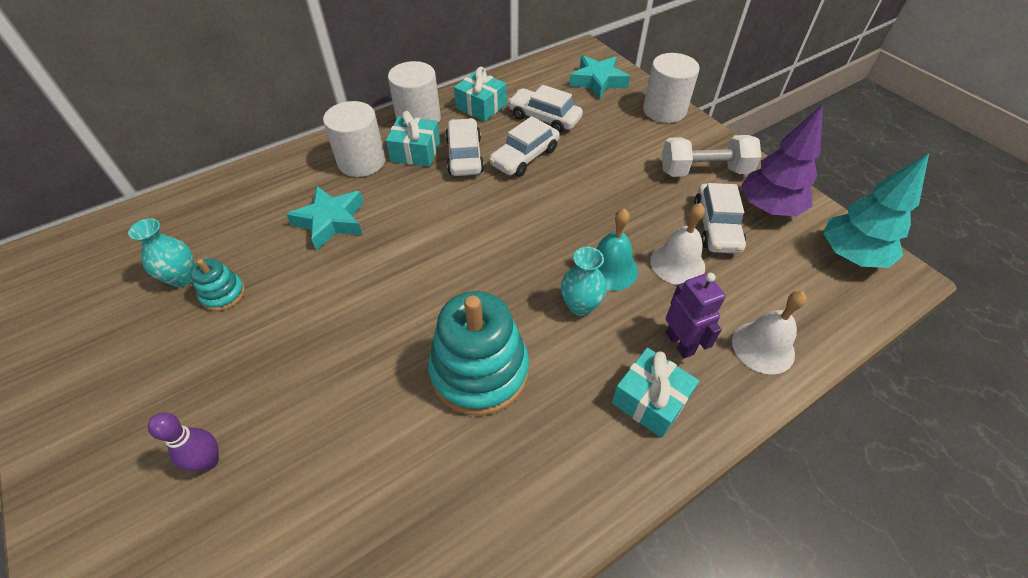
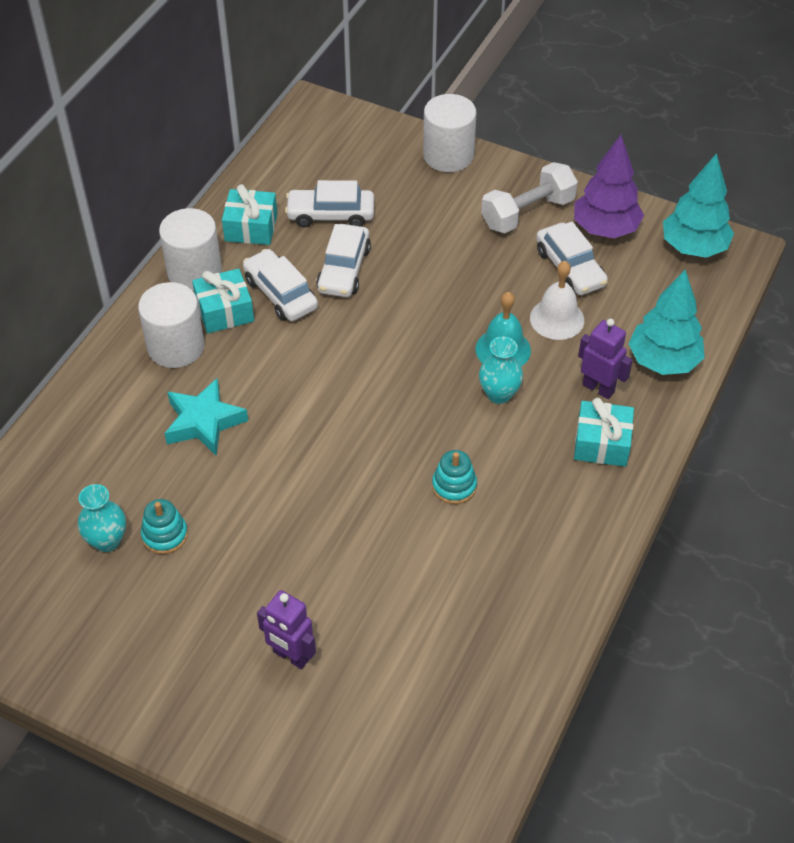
camera: 30 degrees left, 0 degrees up
(209, 461) = (291, 656): purple bowling pin -> purple robot
(479, 371) = (454, 486): turquoise stacking toy -> turquoise stacking toy, size x0.48
(598, 81) = (355, 144): turquoise star -> none
(763, 347) = (663, 361): white bell -> turquoise tree

